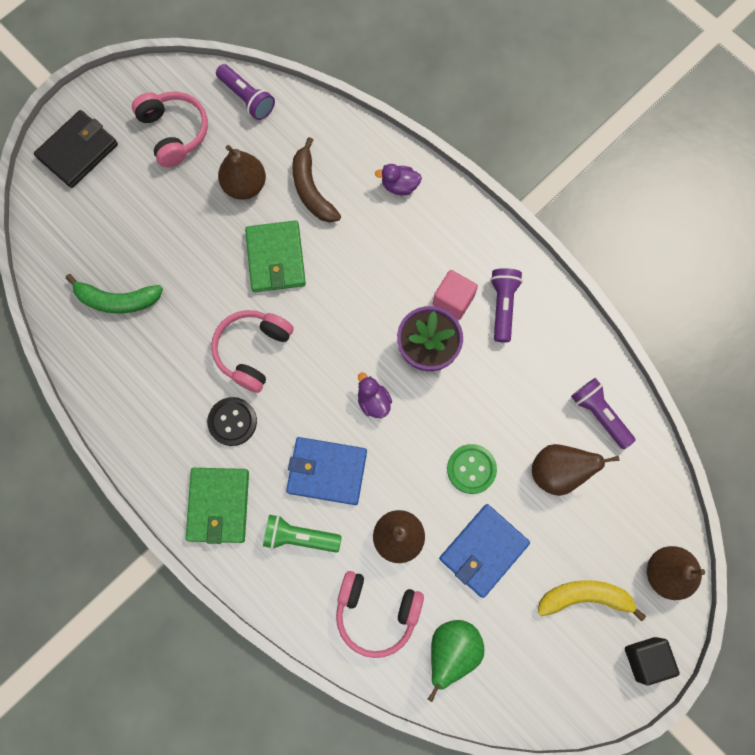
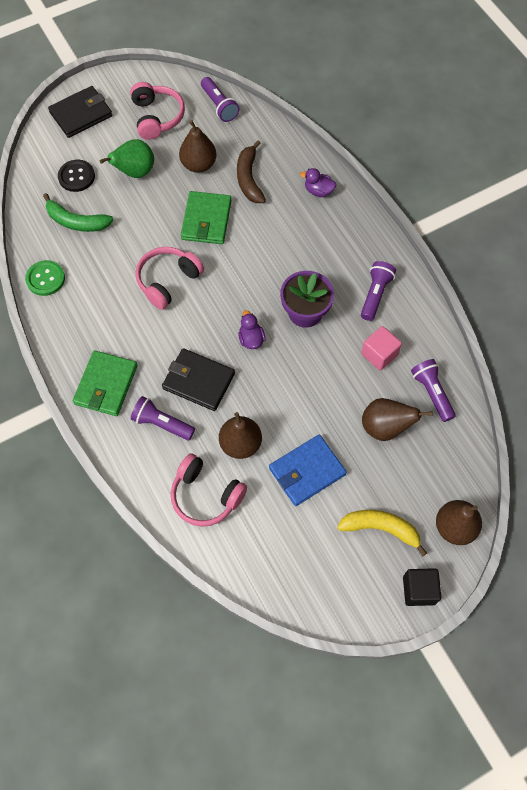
camera: 15 degrees right, 10 degrees down
(232, 422) = (136, 327): black button -> black button (76, 176)
(299, 537) = (162, 423): green flashlight -> purple flashlight
(327, 471) = (198, 381): blue wallet -> black wallet
(452, 650) = (258, 540): green pear -> green pear (135, 172)
(453, 300) = (336, 281): pink cube -> pink cube (379, 354)
(471, 469) = (315, 408): green button -> green button (45, 279)

